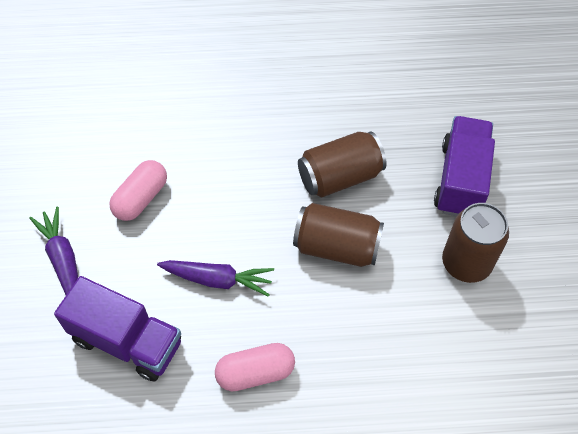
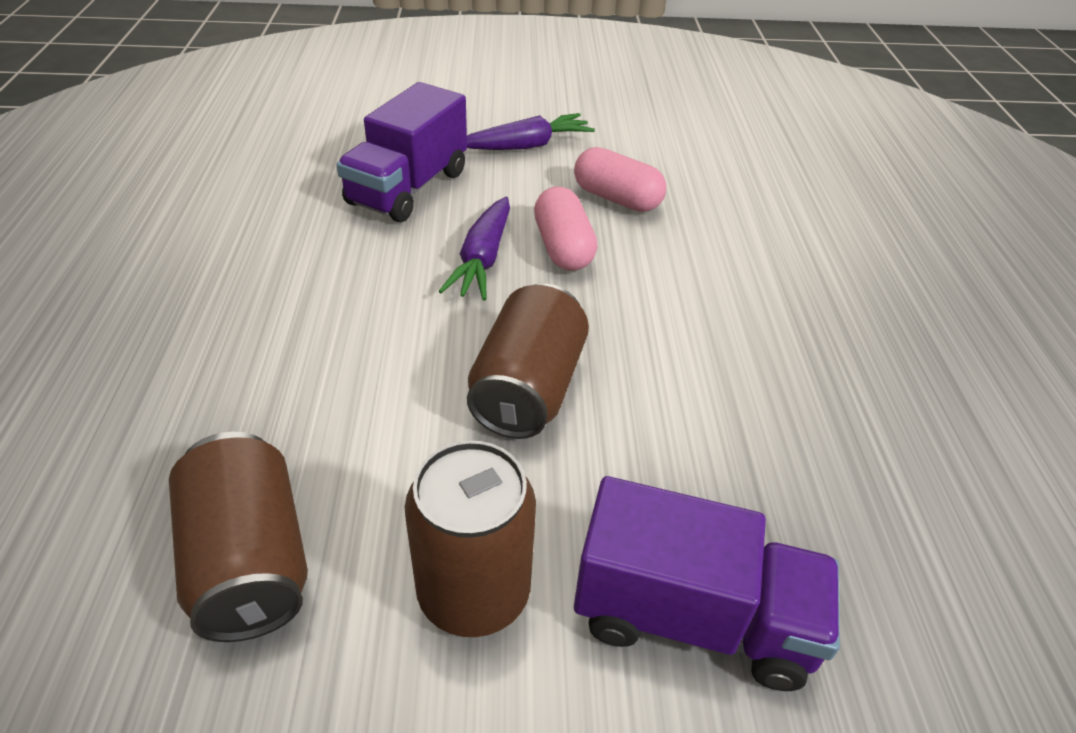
camera: 90 degrees right, 15 degrees down
(255, 372) = (330, 288): pink capsule -> pink capsule (563, 247)
(340, 177) = (676, 405): brown can -> brown can (249, 561)

